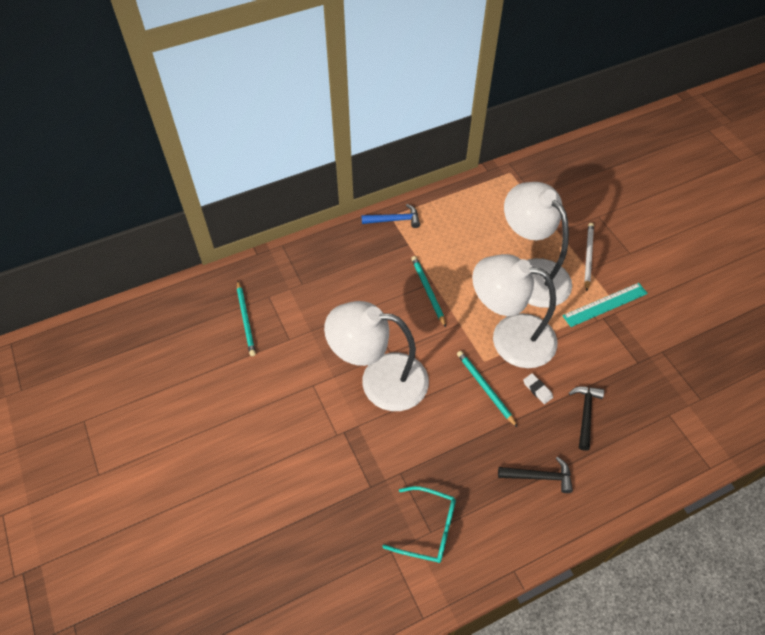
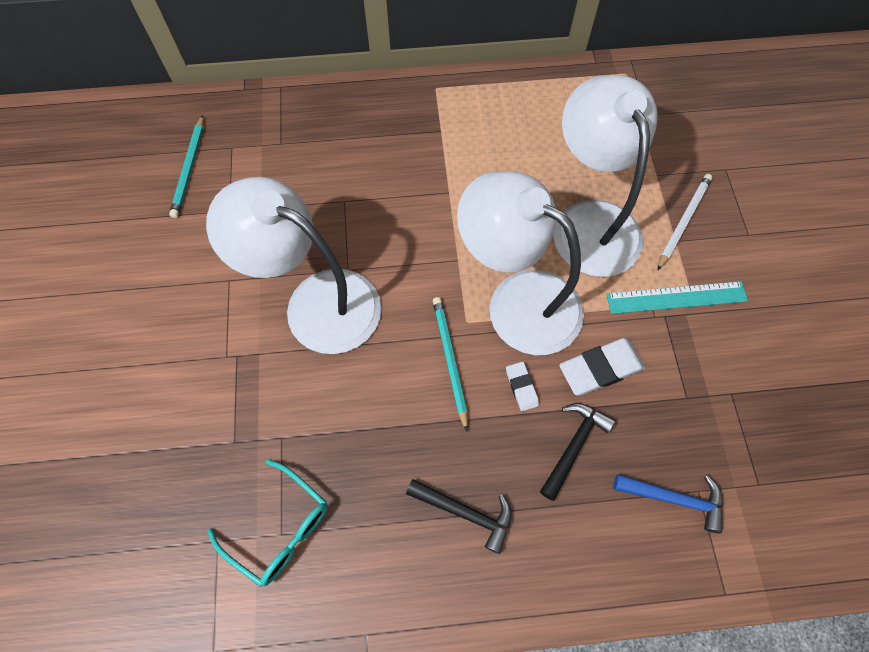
camera: 20 degrees right, 10 degrees up
(394, 220) = (438, 94): blue hammer -> blue hammer (674, 499)
(428, 291) = (436, 202): turquoise pencil -> none
(580, 362) = (601, 369): none -> white eraser

